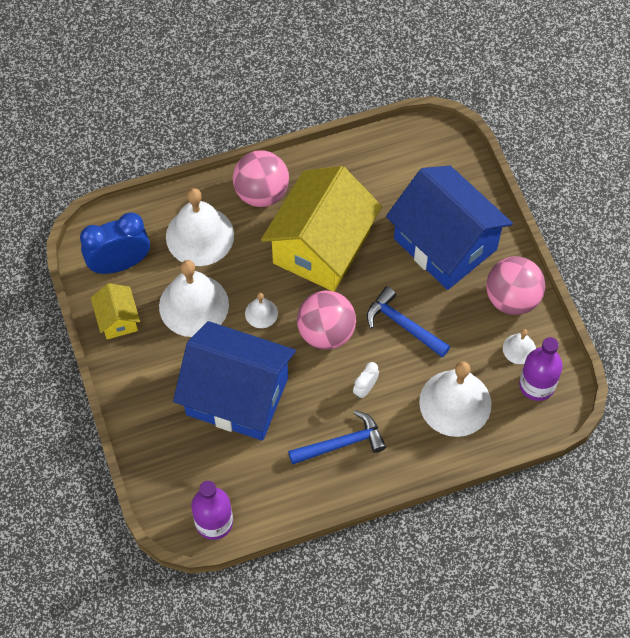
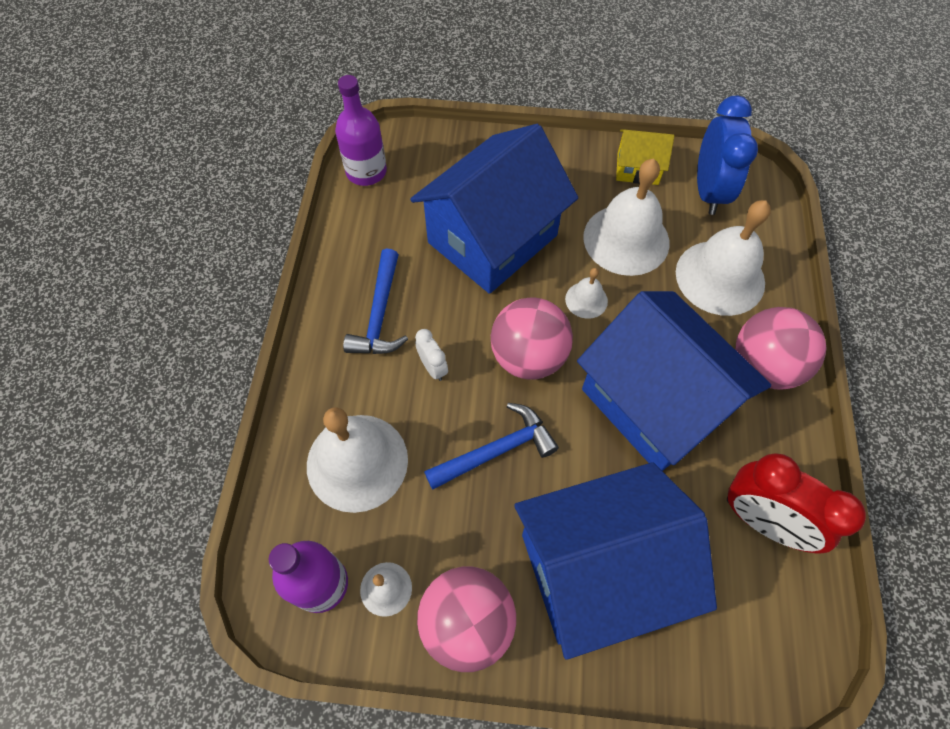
camera: 115 degrees right, 0 degrees up
(321, 247) = (654, 402): yellow house -> blue house
(370, 170) = (762, 521): none -> red clock

